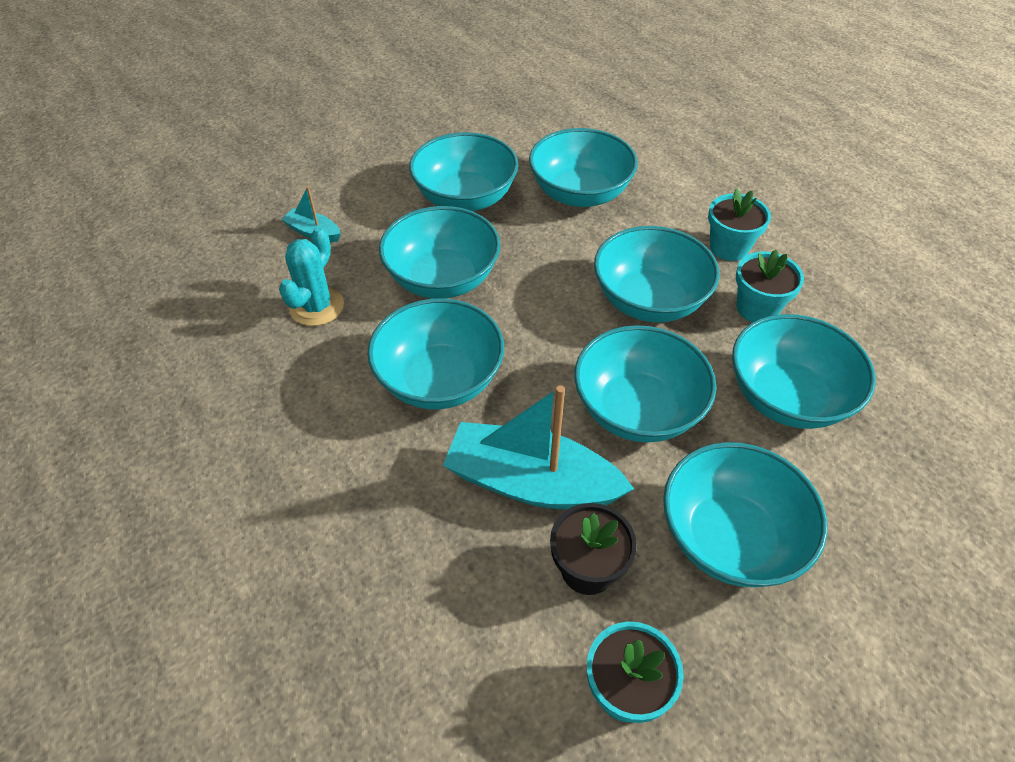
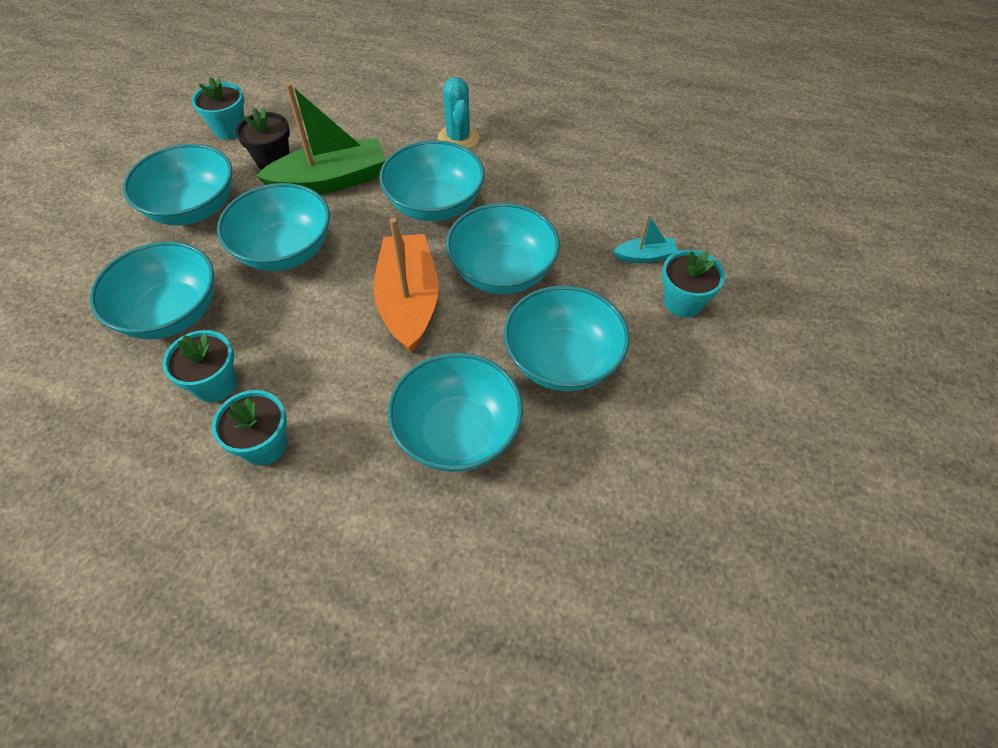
camera: 145 degrees right, 5 degrees up
(317, 307) = (568, 206): turquoise cactus -> turquoise cactus (458, 138)
(333, 190) = (683, 302): none -> turquoise flower pot
(531, 483) = (331, 181): turquoise boat -> green boat
(546, 295) = (409, 301): none -> orange boat
(649, 300) = (318, 341): turquoise bowl -> none

